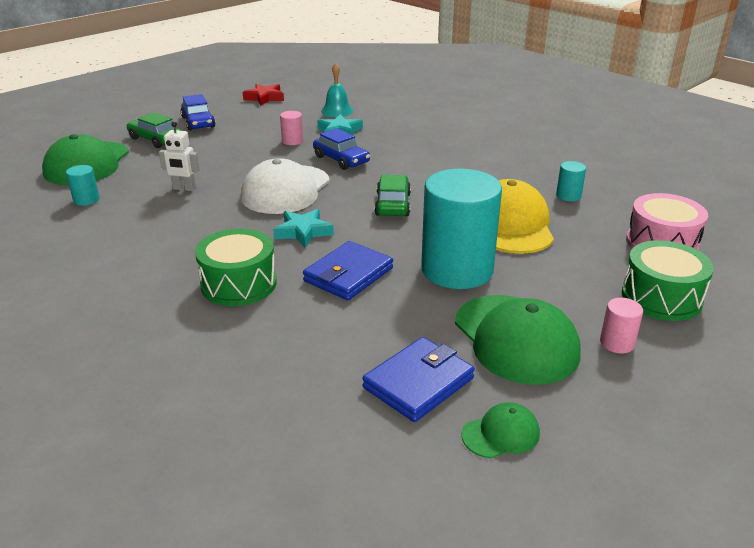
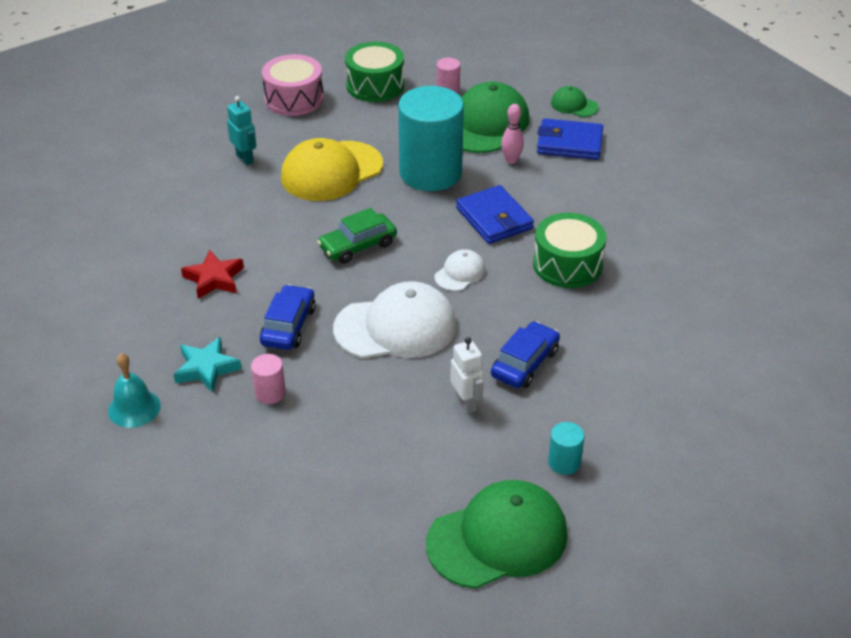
camera: 125 degrees left, 10 degrees up
(155, 139) = (375, 529): green car -> none
(198, 122) = (284, 527): blue car -> blue car (525, 363)
(265, 98) = (132, 517): red star -> red star (214, 279)
(303, 232) = (460, 273): turquoise star -> white cap
(348, 275) = (494, 218): blue wallet -> blue wallet turned 60 degrees clockwise
(428, 325) = (511, 160): none -> pink bowling pin
(568, 196) = (245, 158): turquoise cylinder -> turquoise robot

